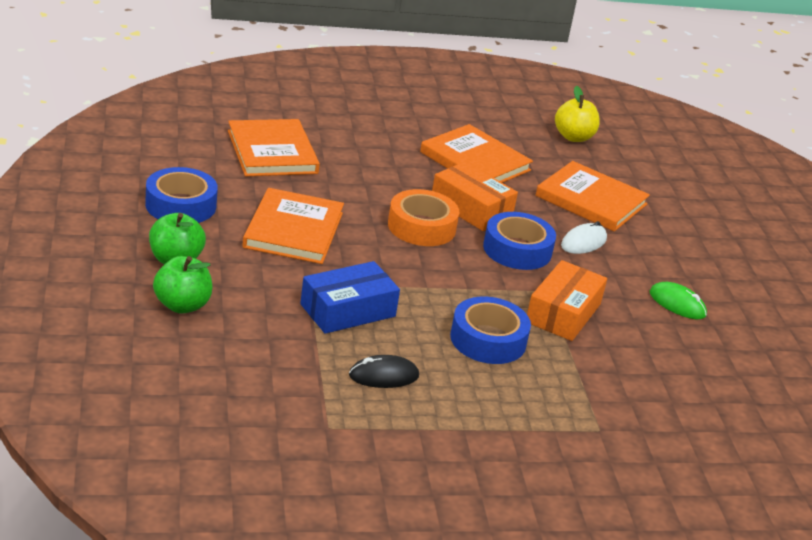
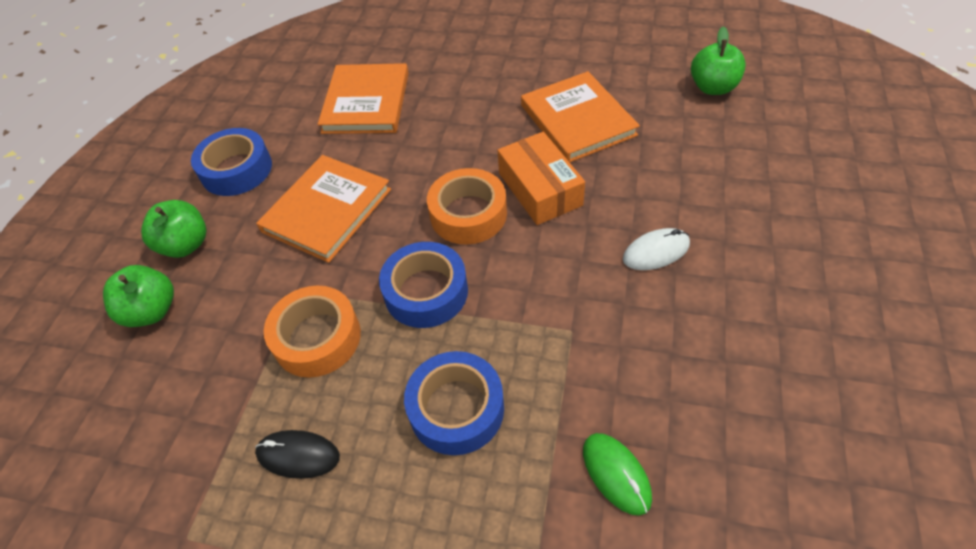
camera: 30 degrees right, 20 degrees up
(348, 310) = (317, 338): blue box -> orange tape
(517, 250) = (565, 258): blue tape -> blue tape (426, 292)
(563, 313) = (576, 372): orange box -> none
(573, 137) = (713, 87): yellow apple -> green apple
(591, 200) = (695, 184): orange book -> none
(677, 304) = (743, 373): green mouse -> green mouse (616, 474)

